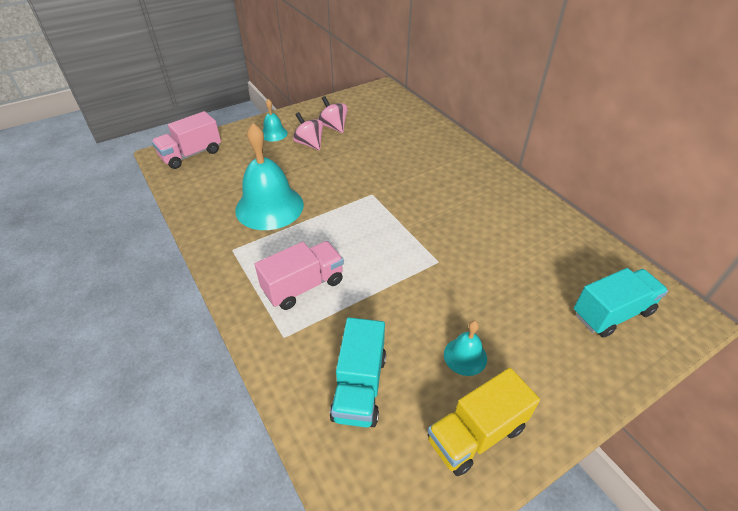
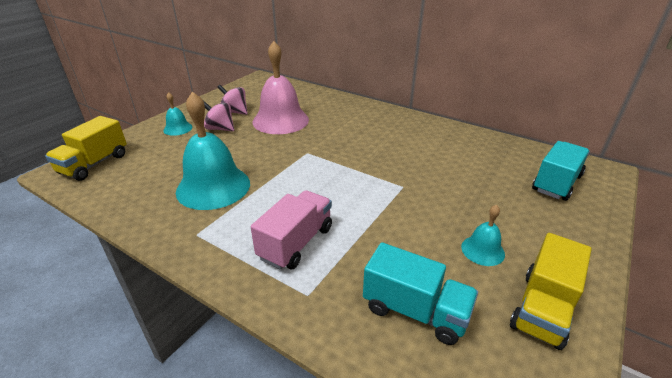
camera: 25 degrees left, 10 degrees down
(191, 154) = (94, 164): pink truck -> yellow truck
(359, 387) = (415, 311): turquoise truck -> turquoise truck turned 45 degrees counterclockwise
(370, 148) = (280, 120): none -> pink bell

